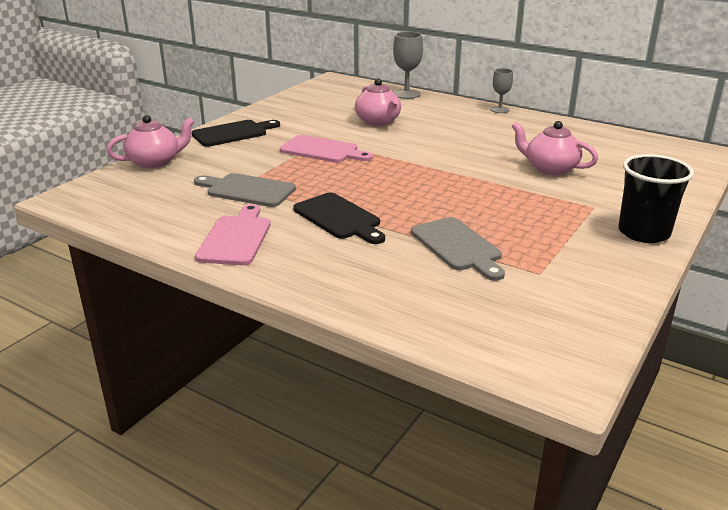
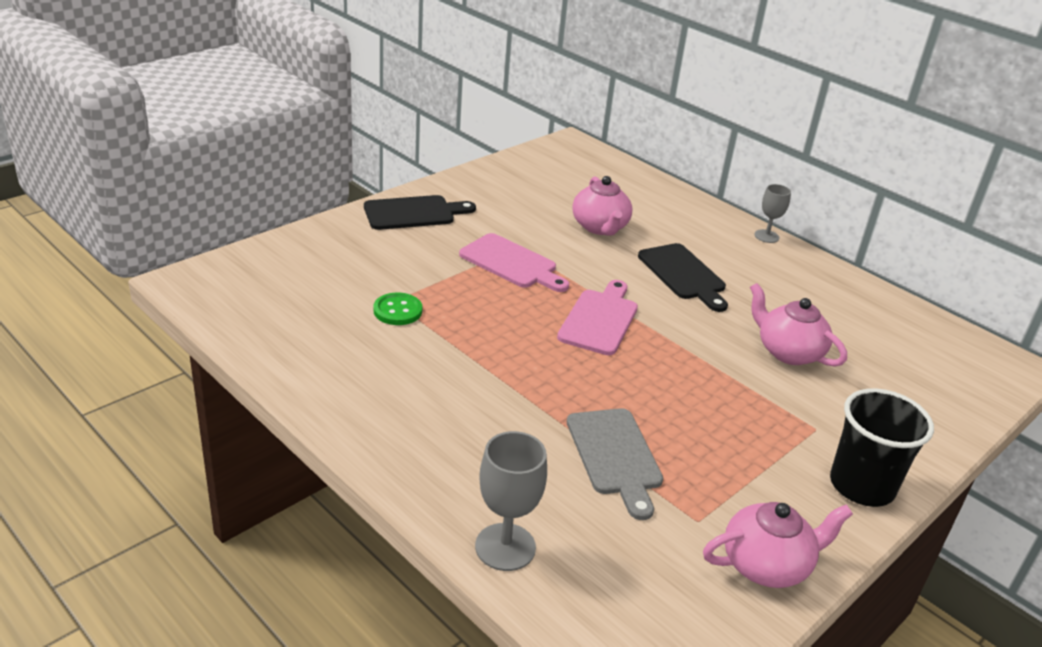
camera: 10 degrees right, 5 degrees up
(155, 162) = (306, 243): pink teapot -> pink teapot (766, 565)
(236, 238) = (358, 384): pink cutting board -> pink cutting board (600, 319)
(247, 190) = (397, 311): grey cutting board -> green button
(339, 218) = (489, 379): black cutting board -> black cutting board (683, 274)
(406, 94) = (655, 186): grey goblet -> grey goblet (505, 547)

